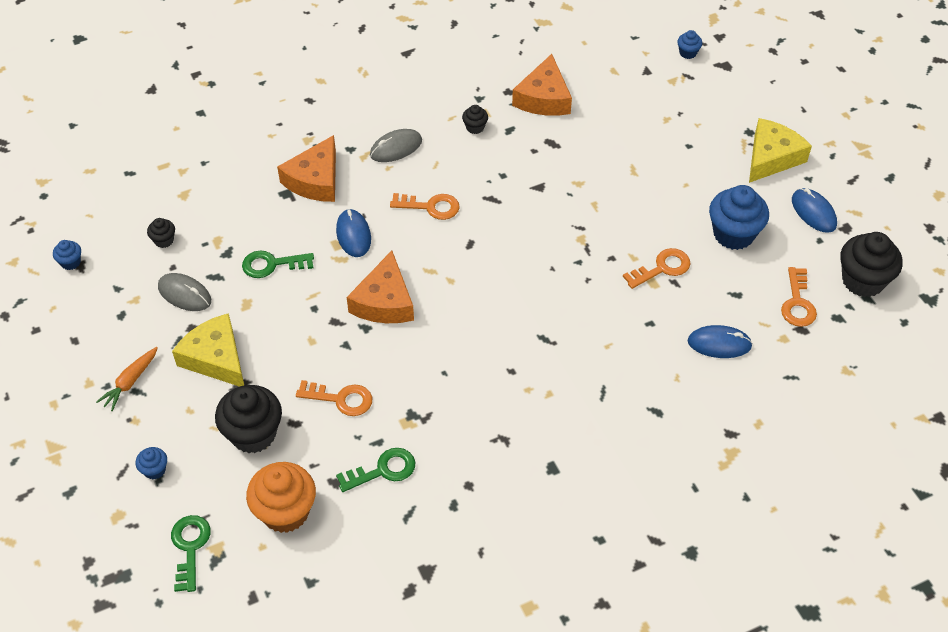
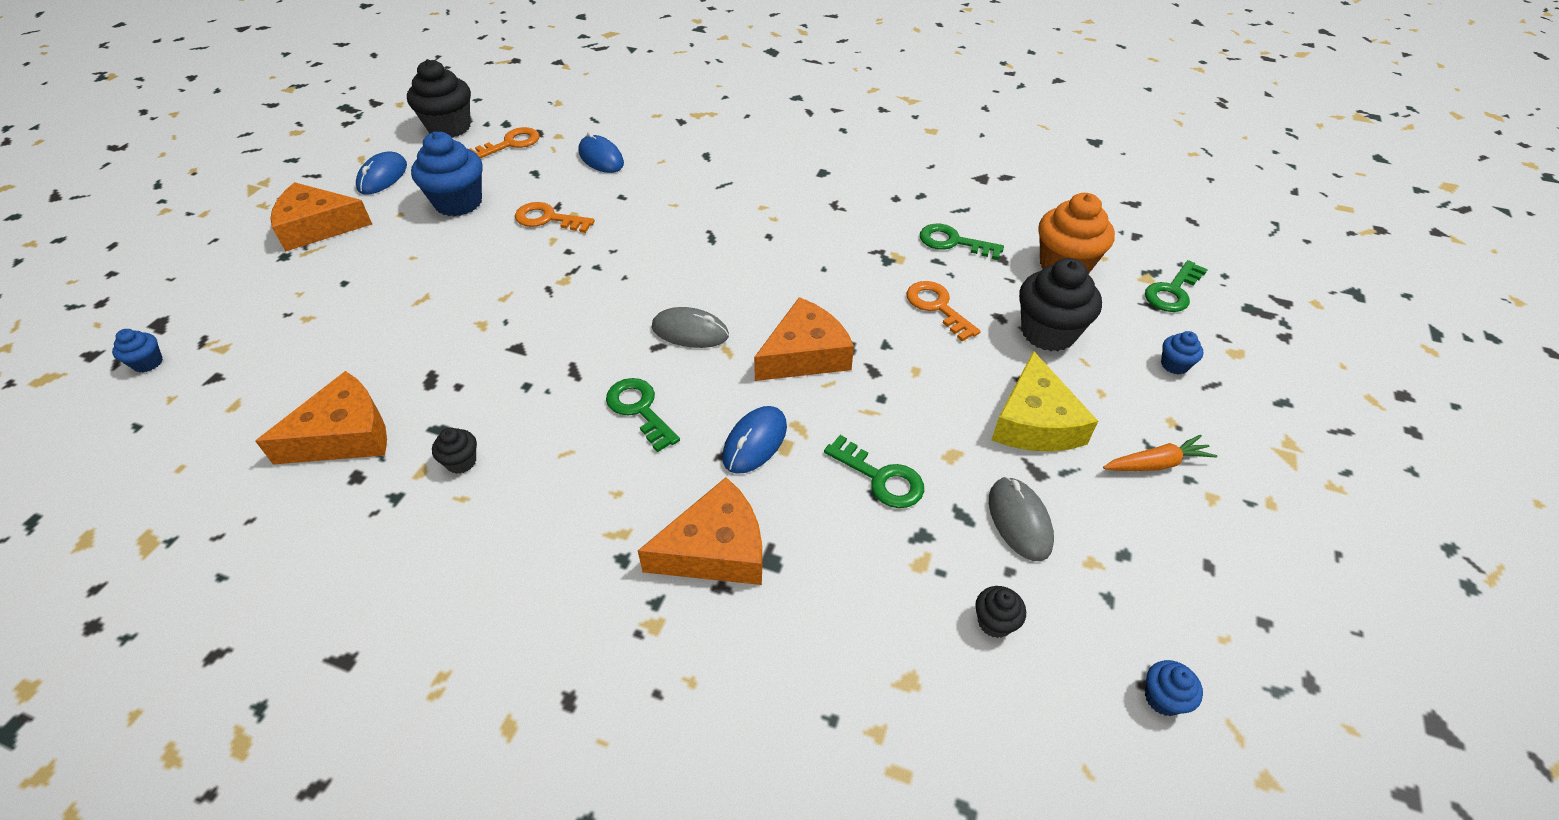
camera: 135 degrees left, 5 degrees down
(396, 148) = (574, 511): grey mouse -> grey mouse (690, 331)
(431, 207) = (639, 409): orange key -> green key
(771, 157) = (318, 227): yellow cheese -> orange cheese

